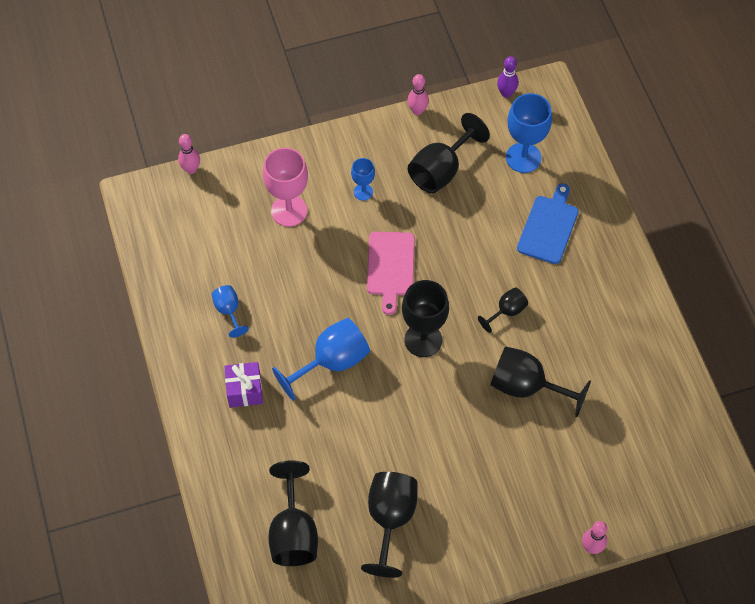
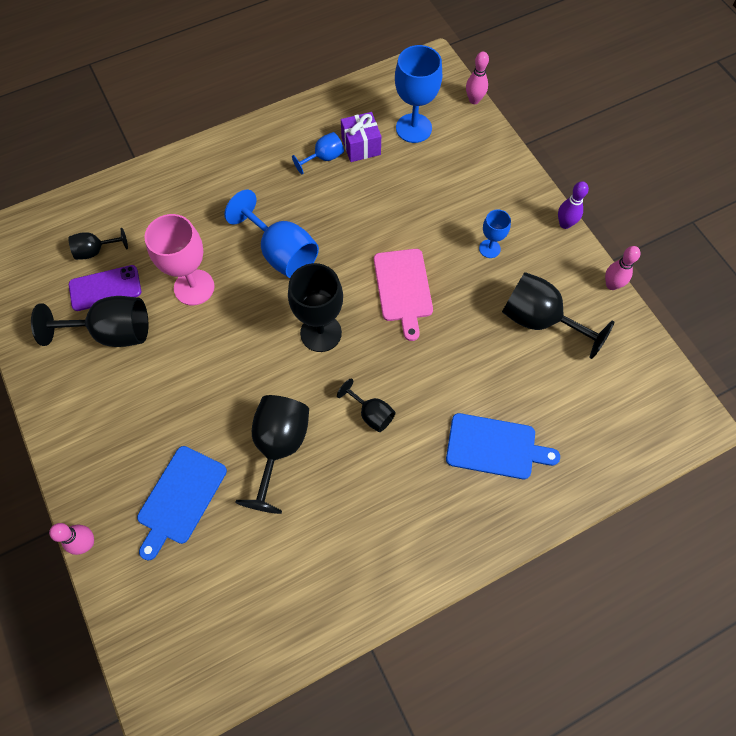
camera: 80 degrees right, 5 degrees up
(244, 390) = (240, 186): purple gift -> purple gift (361, 146)
(289, 211) = (448, 187): pink goblet -> pink goblet (194, 287)
(293, 533) = (96, 251): black goblet -> black goblet, size x0.55
(339, 525) = (105, 288): none -> purple phone
(390, 267) = (403, 288): pink cutting board -> pink cutting board turned 90 degrees counterclockwise
(506, 93) = (670, 375): purple bowling pin -> purple bowling pin (565, 224)
(523, 158) = (584, 406): blue goblet -> blue goblet (413, 128)
(561, 469) = (180, 498): none -> blue cutting board

